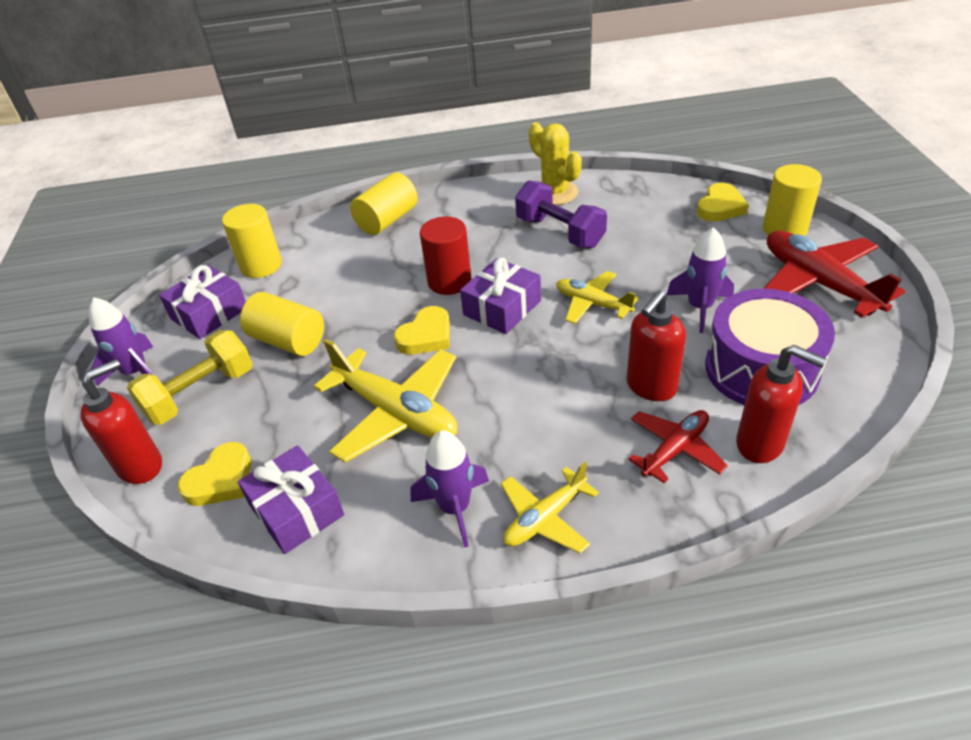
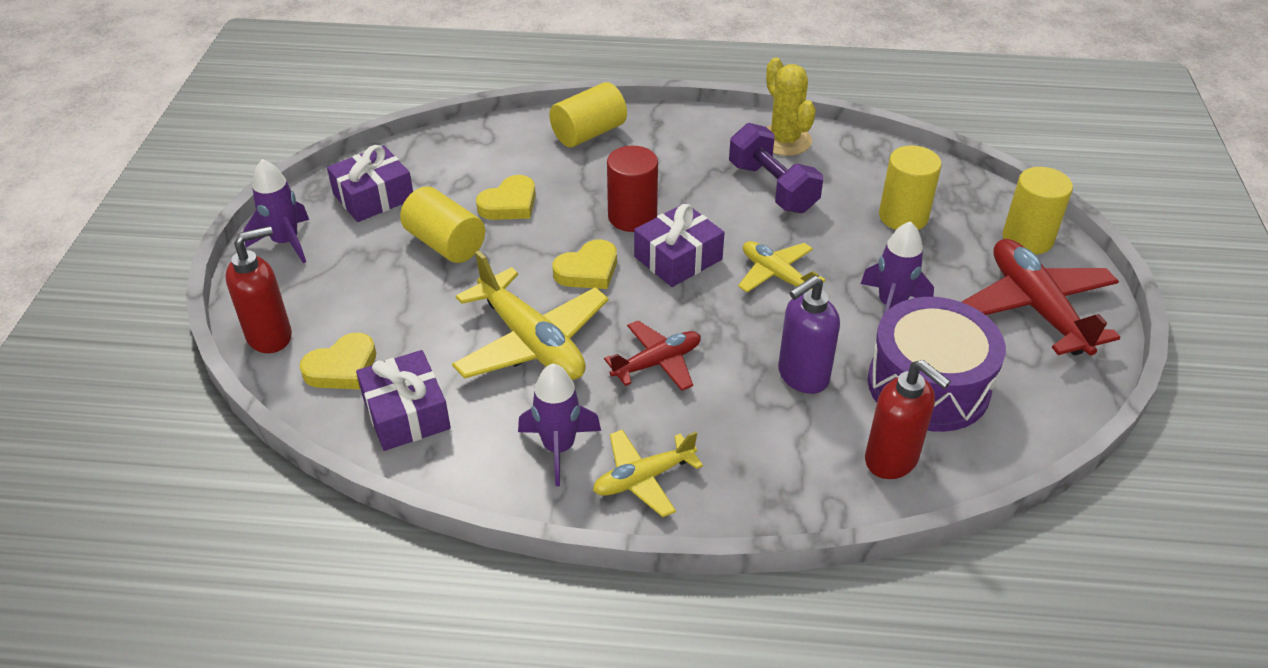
camera: 10 degrees right, 0 degrees up
(200, 394) = (344, 278): yellow dumbbell -> none
(261, 265) = (440, 156): yellow cylinder -> yellow cylinder (903, 217)
(651, 387) = (802, 376): red soap dispenser -> purple soap dispenser
(675, 450) = (800, 445): red plane -> red plane (657, 363)
(720, 207) = (965, 197): yellow heart -> yellow heart (509, 204)

